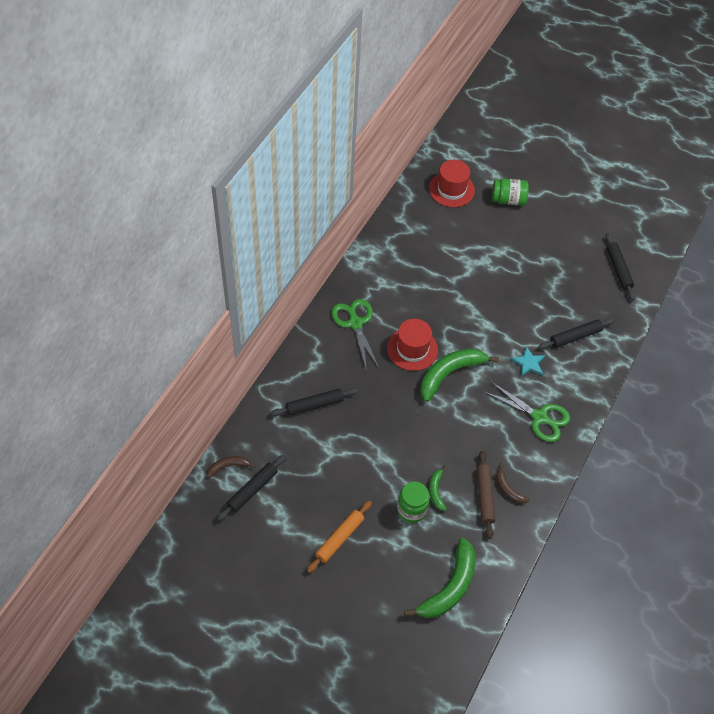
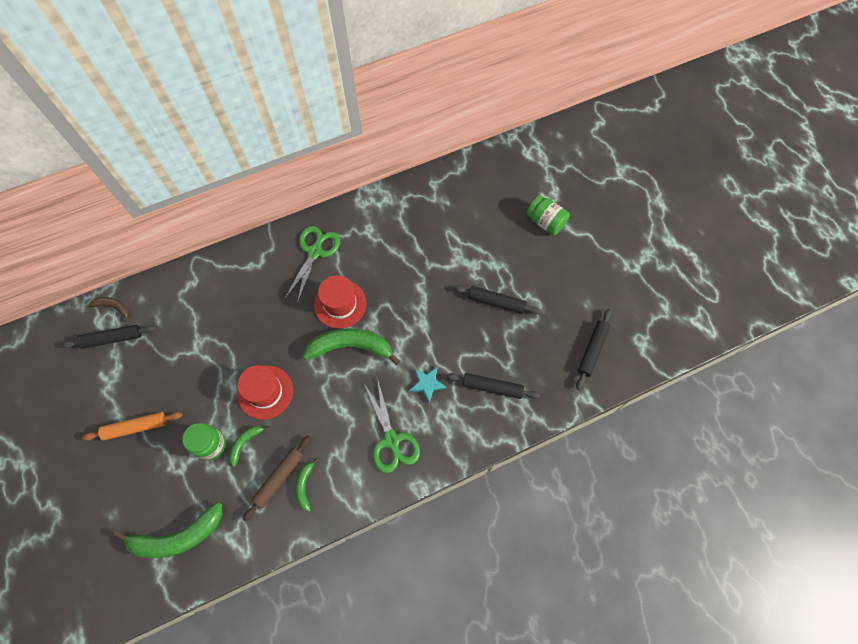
camera: 40 degrees right, 10 degrees up
(314, 405) = (220, 300): black rolling pin -> black rolling pin (496, 302)
(451, 189) = (502, 183): red hat -> red hat (265, 392)
(508, 488) = (305, 486): brown banana -> green banana

